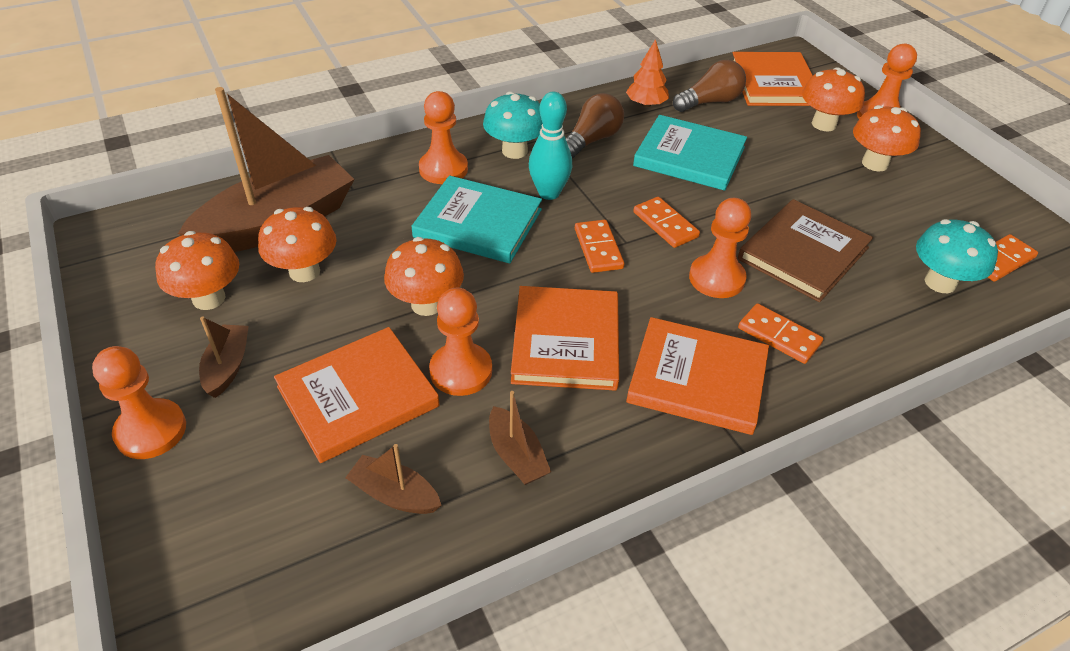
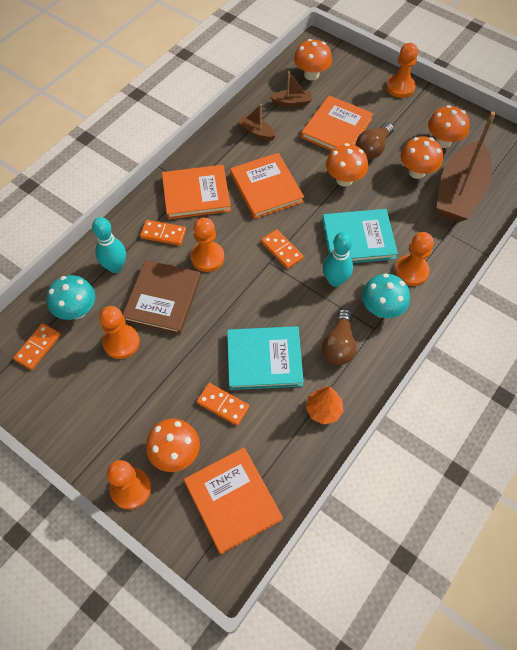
camera: 155 degrees right, 15 degrees up
(228, 366) = (400, 118): brown boat -> none
(461, 371) = (303, 155): orange pawn -> orange pawn (121, 342)
(665, 224) = (252, 286): orange domino -> orange domino (223, 405)
(710, 102) = (276, 440): brown light bulb -> brown light bulb (373, 148)
(872, 317) = (115, 267): none -> turquoise bowling pin
(875, 163) = (128, 417): orange mushroom -> orange mushroom (311, 75)

